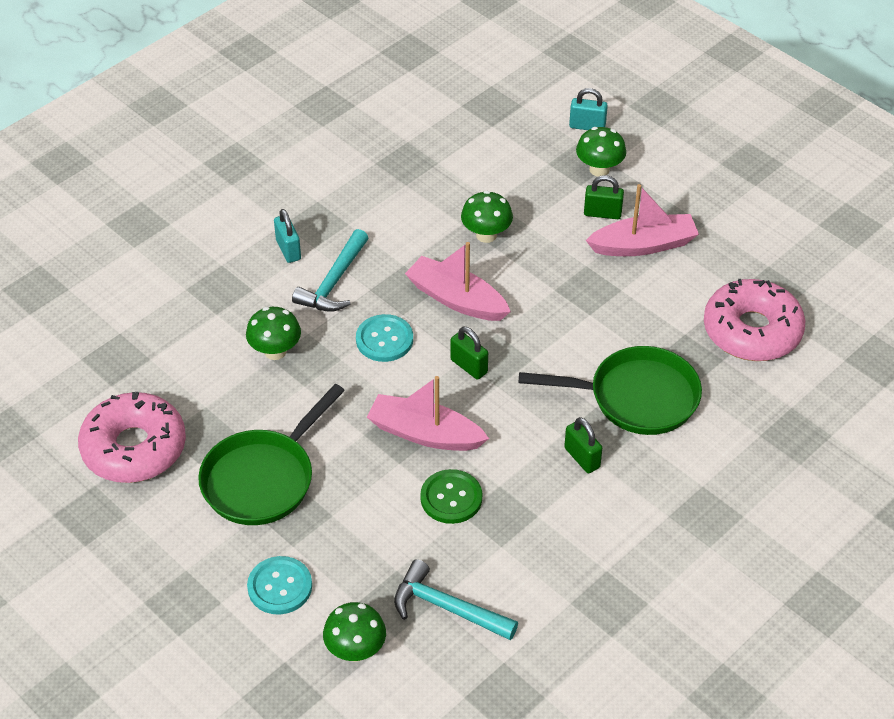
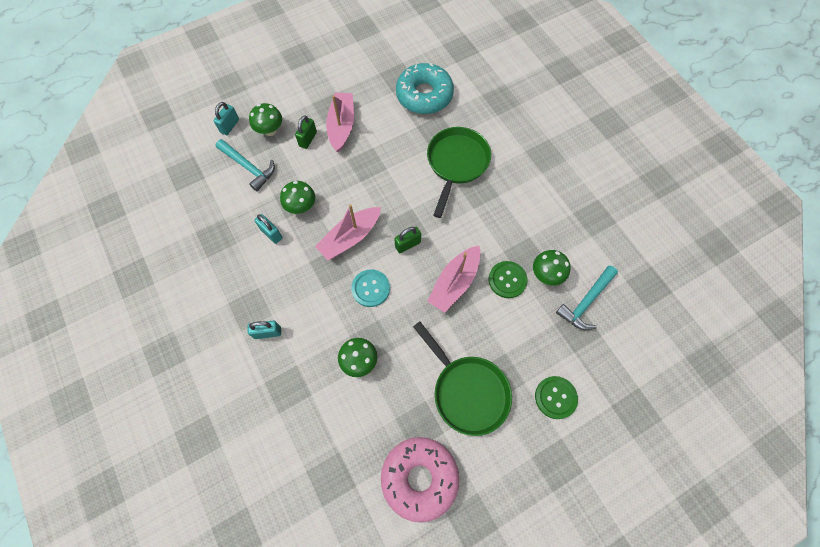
camera: 75 degrees left, 20 degrees up
(280, 587) = (555, 397): turquoise button -> green button
(334, 282) = (309, 308): turquoise hammer -> turquoise hammer (248, 167)
(355, 650) = (609, 361): green mushroom -> green mushroom (546, 274)
(432, 215) = (271, 233): none -> turquoise padlock
(582, 458) = (493, 203): green padlock -> none
(752, 331) = (424, 95): pink donut -> turquoise donut

